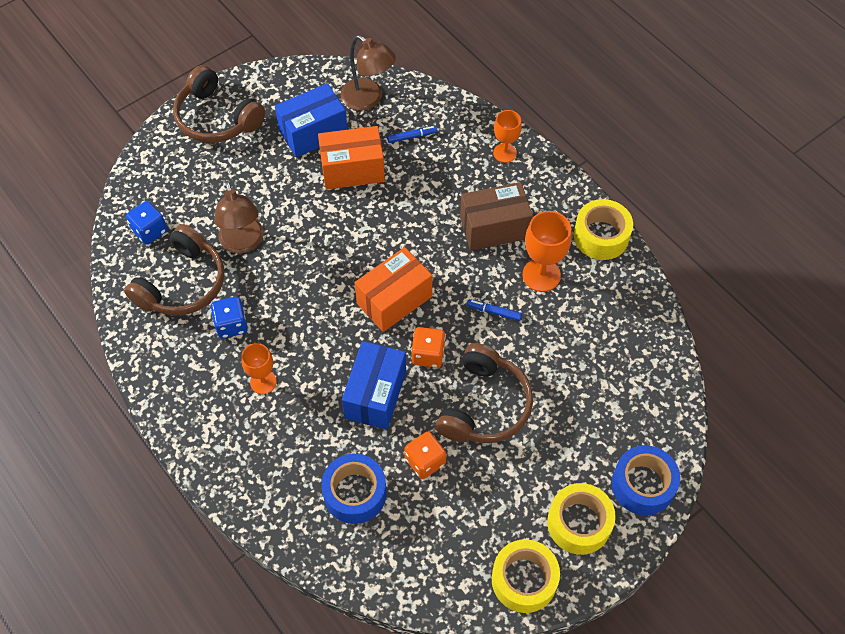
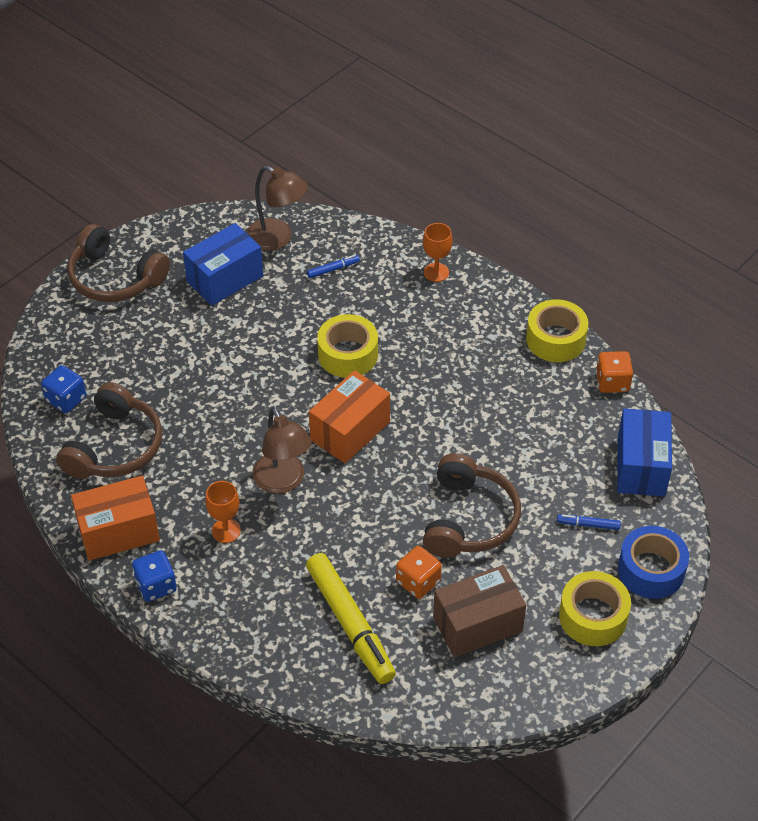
camera: 10 degrees left, 10 degrees down
(231, 325) = (178, 480): blue dice -> blue dice (156, 585)
(243, 243) = (172, 398): brown lamp -> brown lamp (283, 482)
(352, 170) = (276, 310): orange box -> orange box (118, 532)
(355, 493) = (350, 624): blue tape -> yellow marker
(375, 395) = (350, 525): blue box -> blue box (641, 466)
(428, 354) = (398, 478): orange dice -> orange dice (612, 382)
(494, 227) = (441, 346): brown box -> brown box (477, 624)
(494, 312) = (459, 427): blue marker -> blue marker (588, 524)
(524, 580) = (547, 679): yellow tape -> yellow tape (348, 354)
(541, 275) = (501, 385): orange goblet -> none

